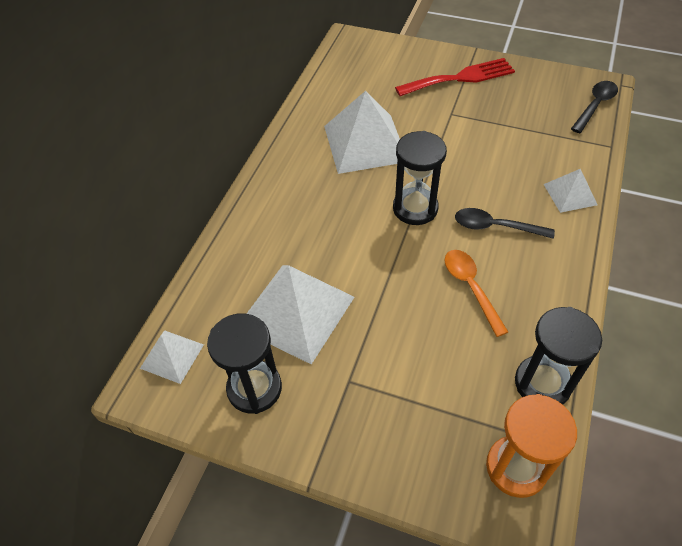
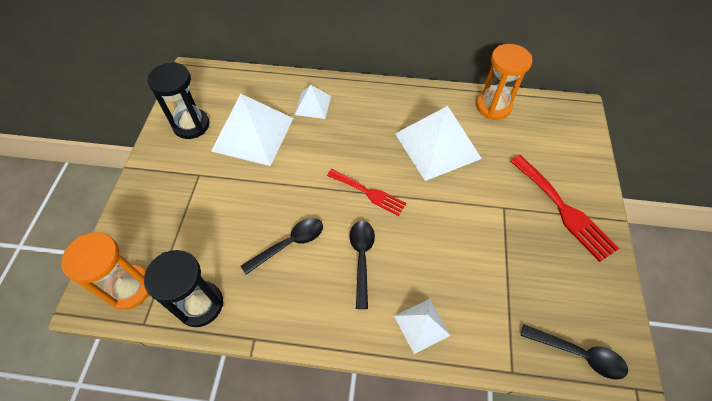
camera: 75 degrees right, 5 degrees up
(172, 356) = (213, 80): white pyramid -> white pyramid (313, 105)
(325, 92) = (493, 106): none -> orange hourglass
(415, 208) = (369, 193): black hourglass -> red fork
(471, 288) = (289, 244): orange spoon -> black spoon

